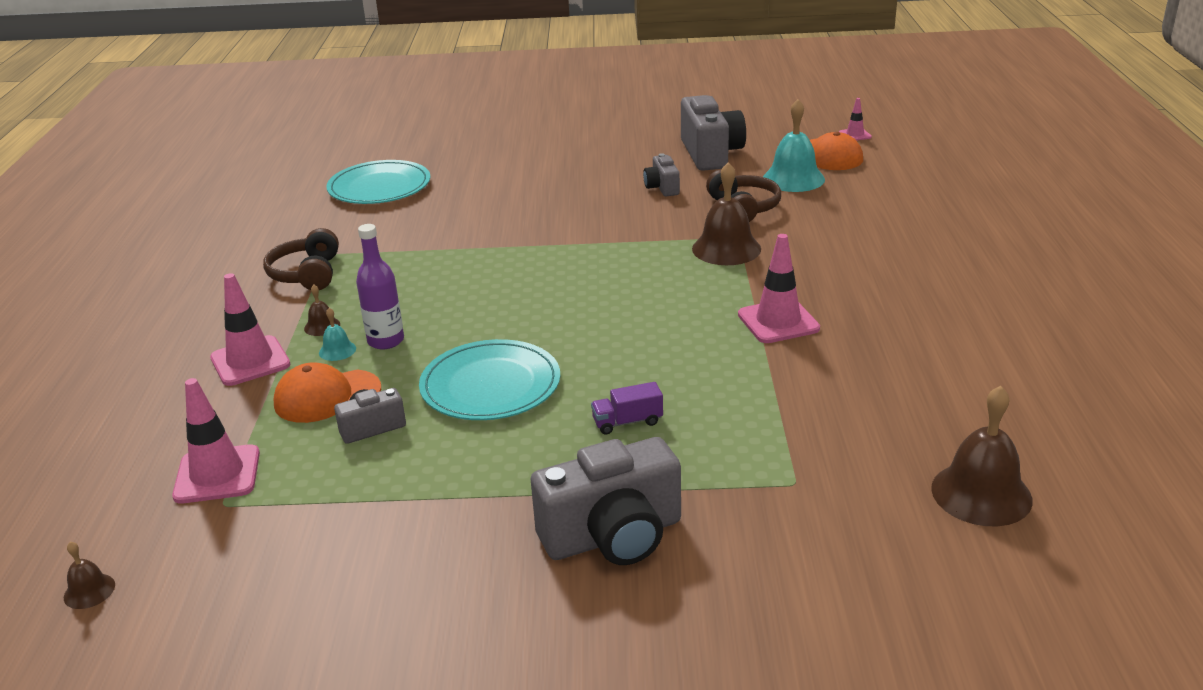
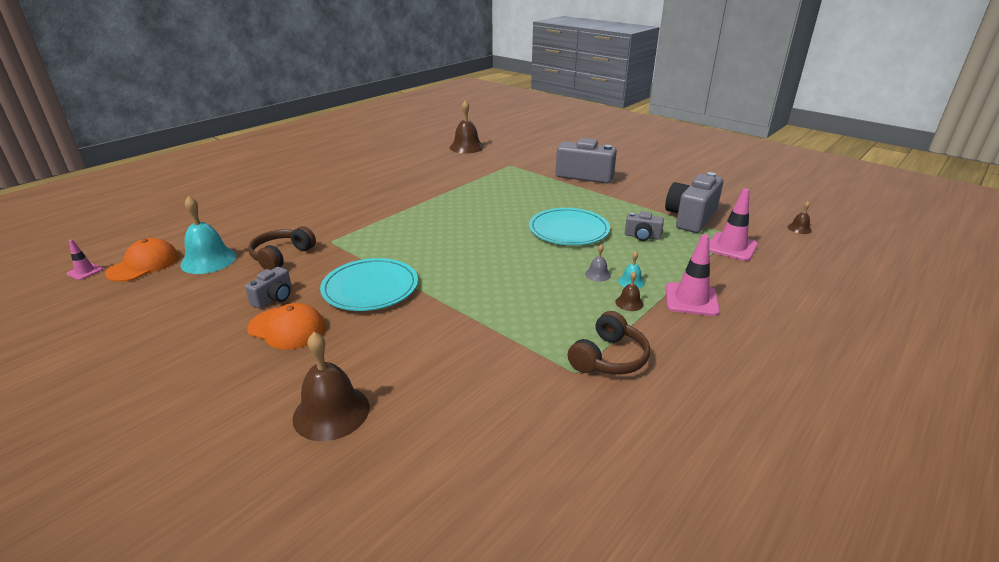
camera: 140 degrees left, 0 degrees up
(327, 396) = (655, 259): orange cap -> orange cap (287, 328)
(379, 187) = (440, 454): turquoise plate -> turquoise plate (370, 288)
(386, 341) = (597, 274): purple bottle -> grey bell
(627, 422) = (533, 196): purple truck -> none
(710, 154) = (176, 311): grey camera -> grey camera (690, 218)
(726, 248) = (349, 238): brown bell -> brown bell (331, 412)
(778, 321) = (411, 201): pink traffic cone -> none

